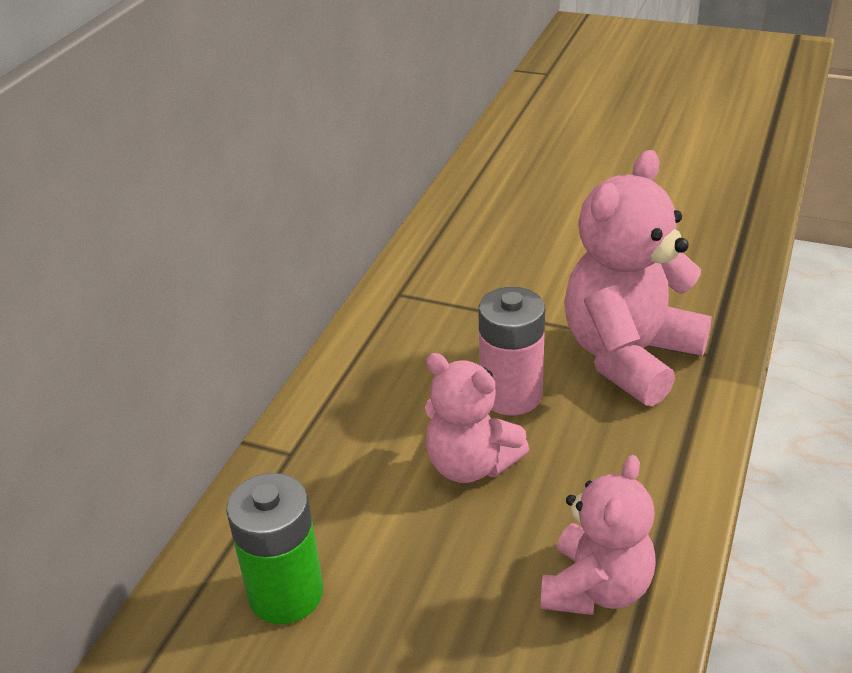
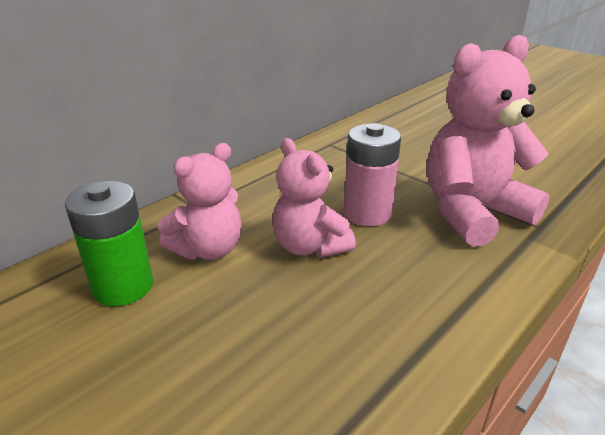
camera: 20 degrees right, 5 degrees down
(596, 588) = (352, 361): pink teddy bear -> pink teddy bear (208, 249)

